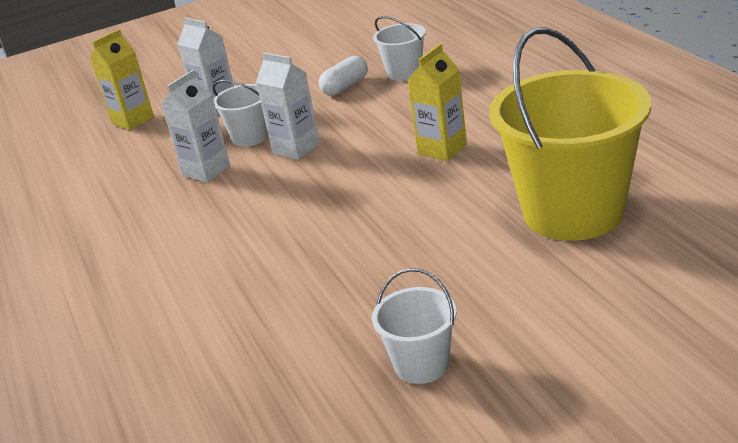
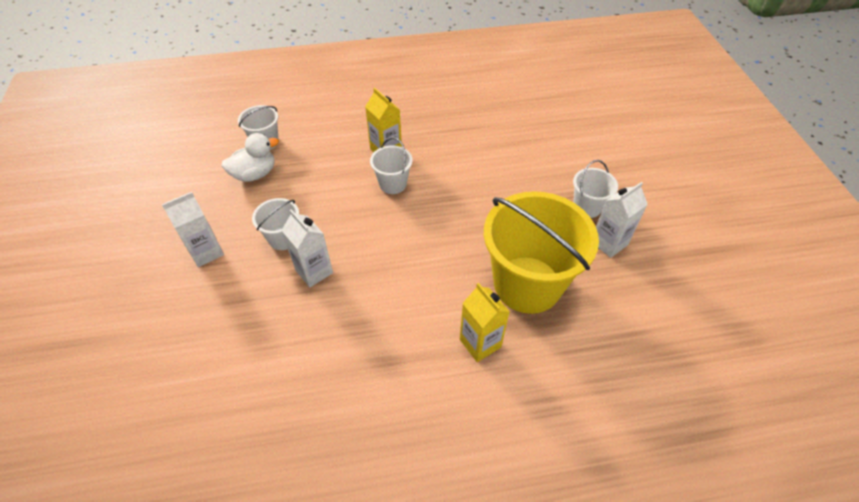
camera: 80 degrees left, 20 degrees up
(132, 120) = (172, 315): yellow carton -> yellow carton (480, 343)
(296, 148) = (325, 216): white carton -> white carton (609, 243)
(345, 87) = (255, 174): white capsule -> white duck
(377, 174) = (393, 184): none -> white bucket
(573, 212) = (487, 123): yellow bucket -> yellow bucket (527, 284)

